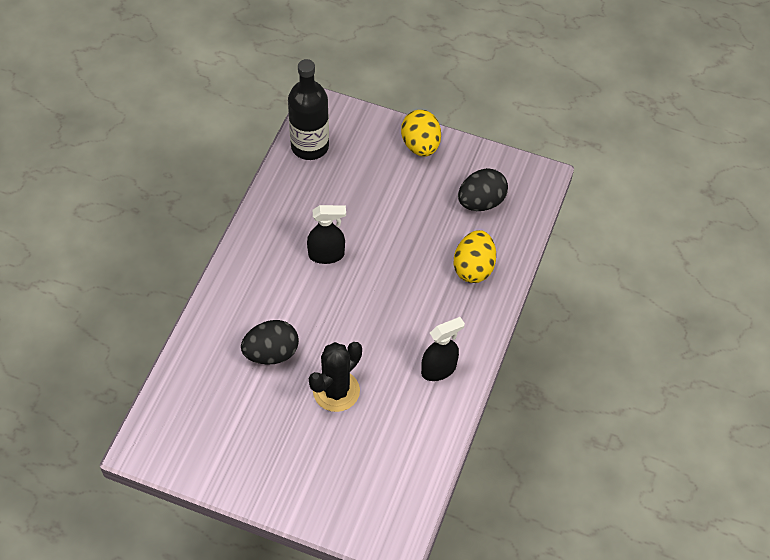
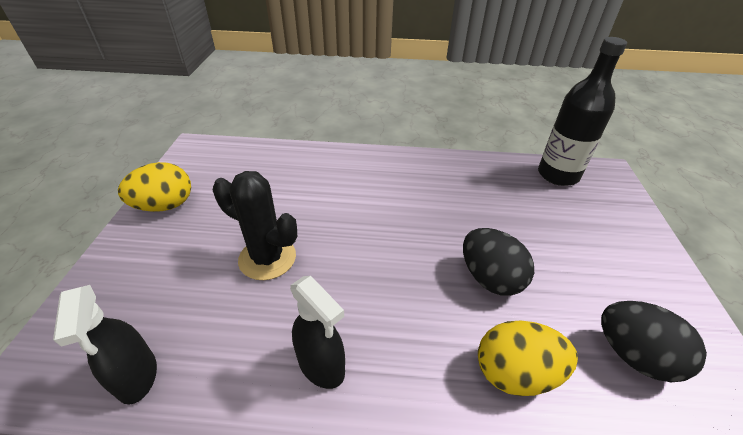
camera: 75 degrees right, 15 degrees down
(271, 353) = (305, 199): black egg -> black egg (490, 278)
(326, 255) = (440, 213): black spray bottle -> black spray bottle (137, 376)
(420, 145) = (651, 261): yellow egg -> yellow egg (165, 206)

